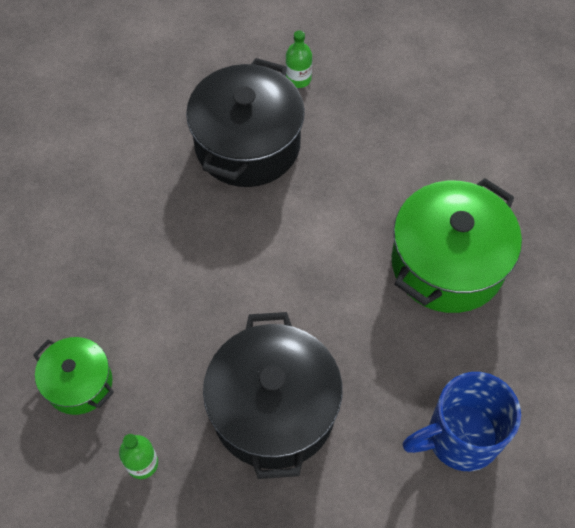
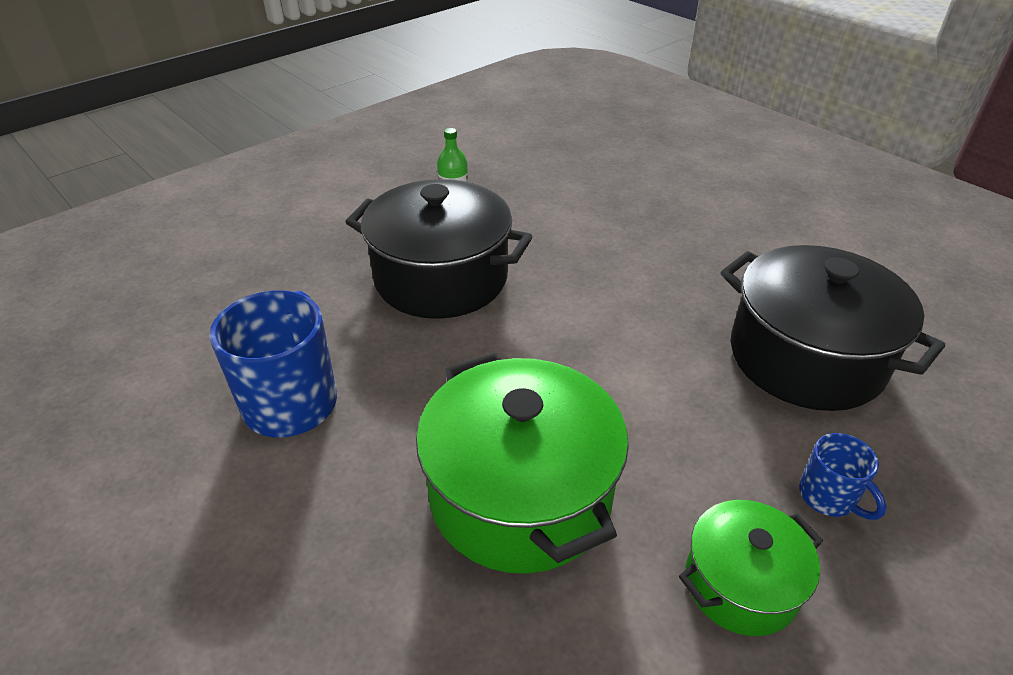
camera: 115 degrees right, 20 degrees down
(79, 383) = (550, 185): green pot -> green pot (740, 584)
(298, 79) = (934, 450): green bottle -> none
(361, 122) = (828, 497): none -> blue mug

